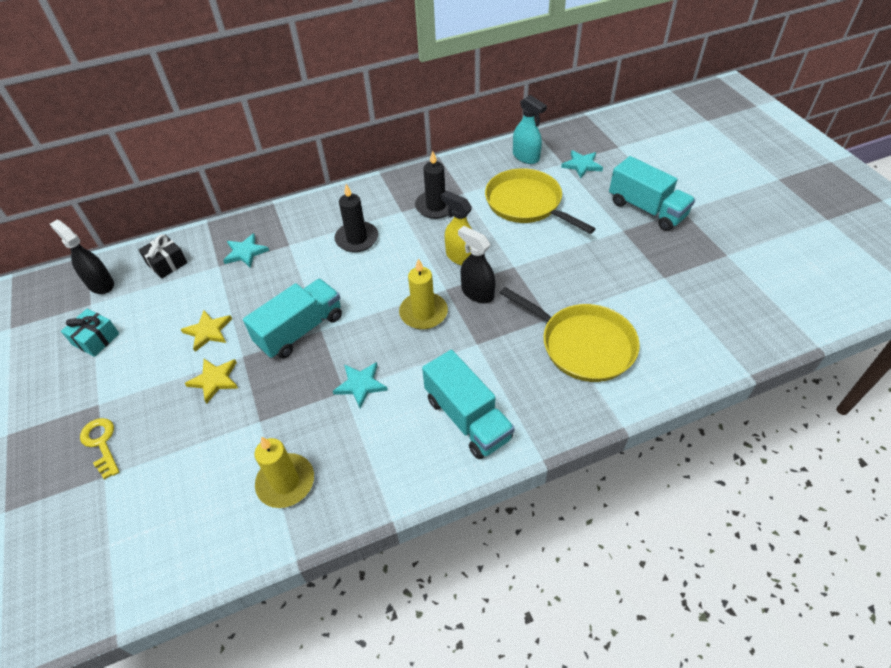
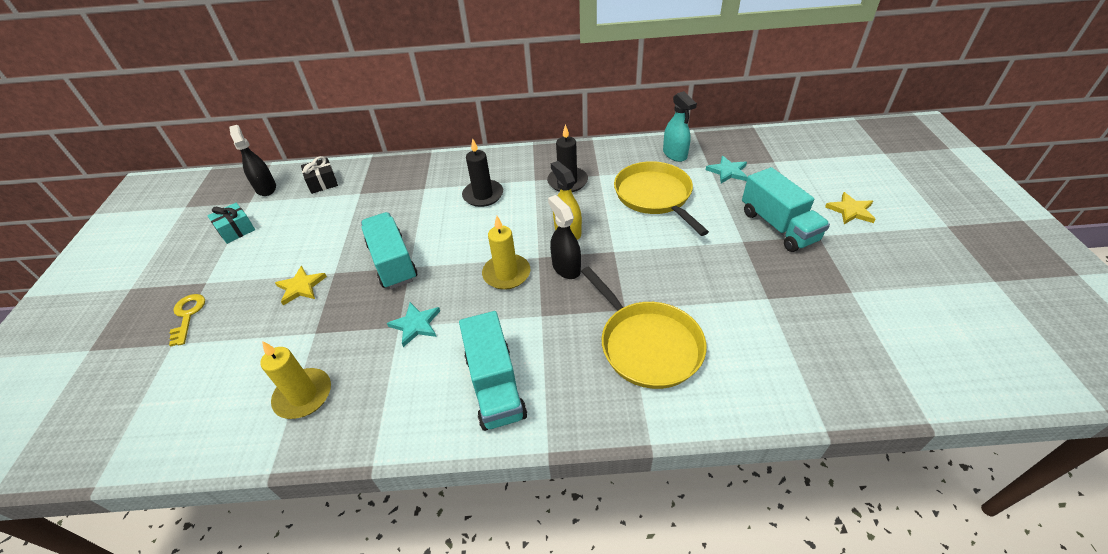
camera: 20 degrees right, 5 degrees down
(208, 331) = (320, 245): yellow star -> yellow star (851, 211)
(245, 252) = (386, 187): turquoise star -> none
(300, 330) = (393, 262): turquoise truck -> turquoise truck turned 90 degrees counterclockwise

